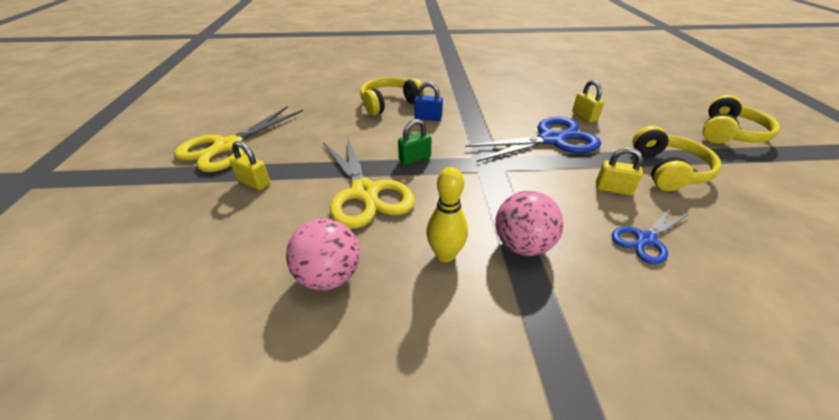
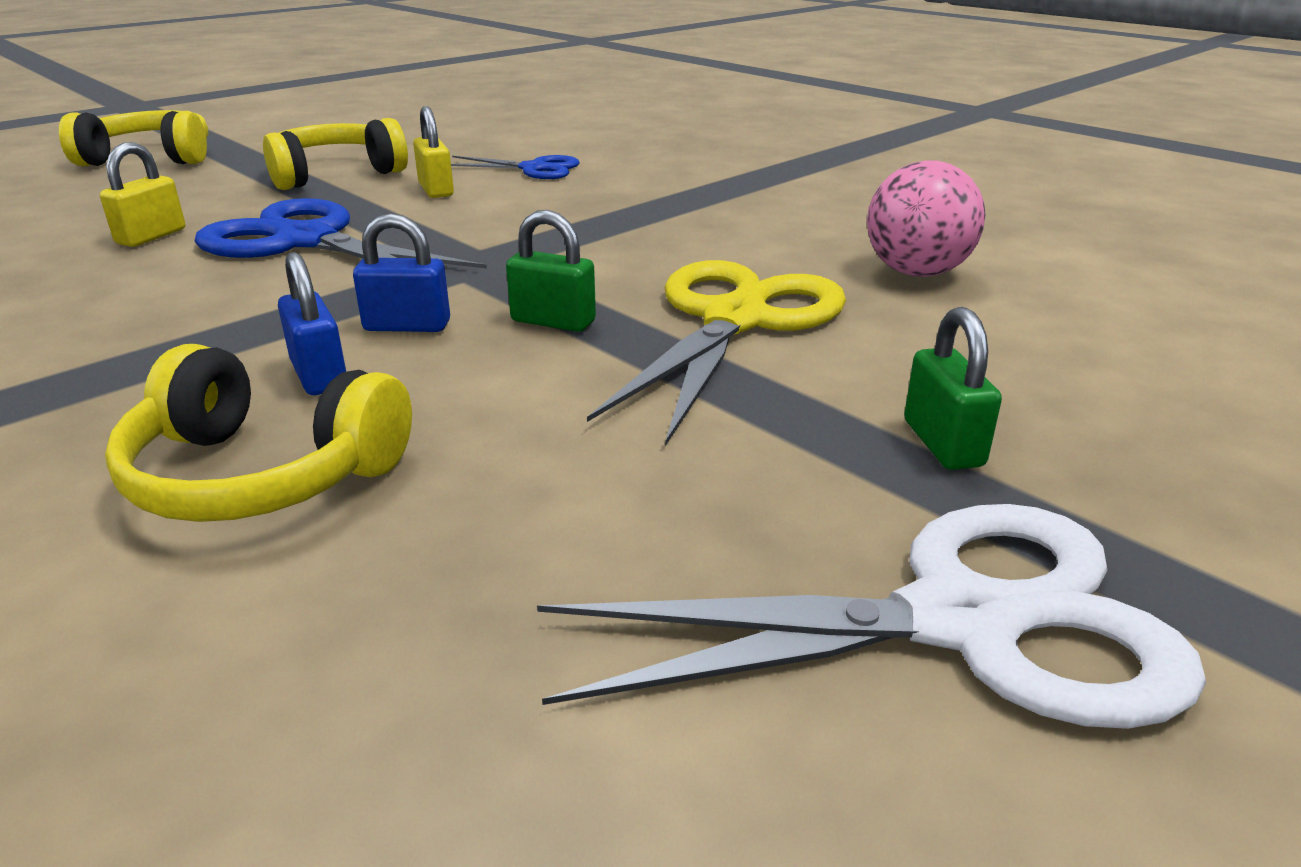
camera: 130 degrees left, 10 degrees down
(228, 146) = (960, 621): yellow scissors -> white scissors
(254, 182) = (942, 443): yellow padlock -> green padlock
(444, 136) = (407, 326): none -> blue padlock
(445, 254) = (746, 233): yellow bowling pin -> none
(522, 245) = (650, 207): pink ball -> none

